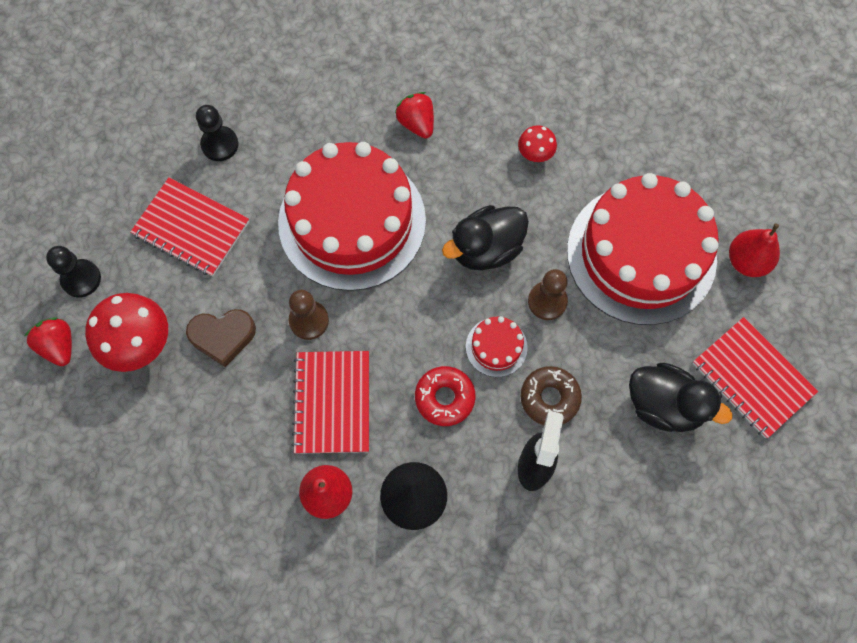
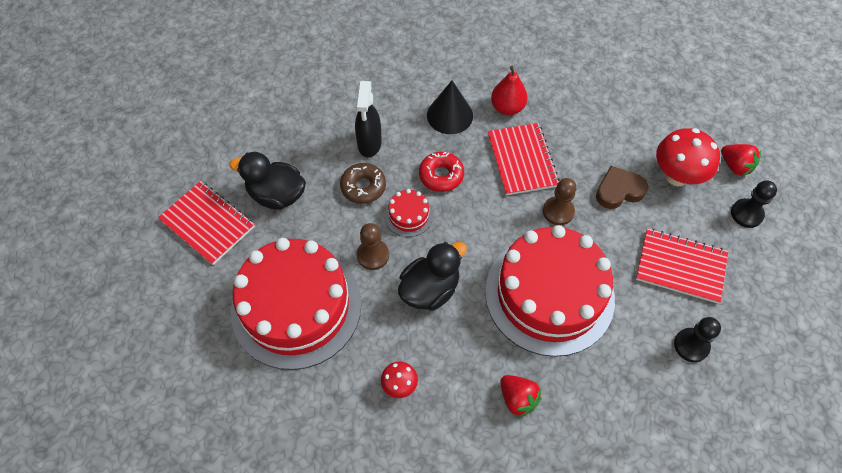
camera: 170 degrees right, 10 degrees down
(746, 261) = (204, 315): red pear -> none

